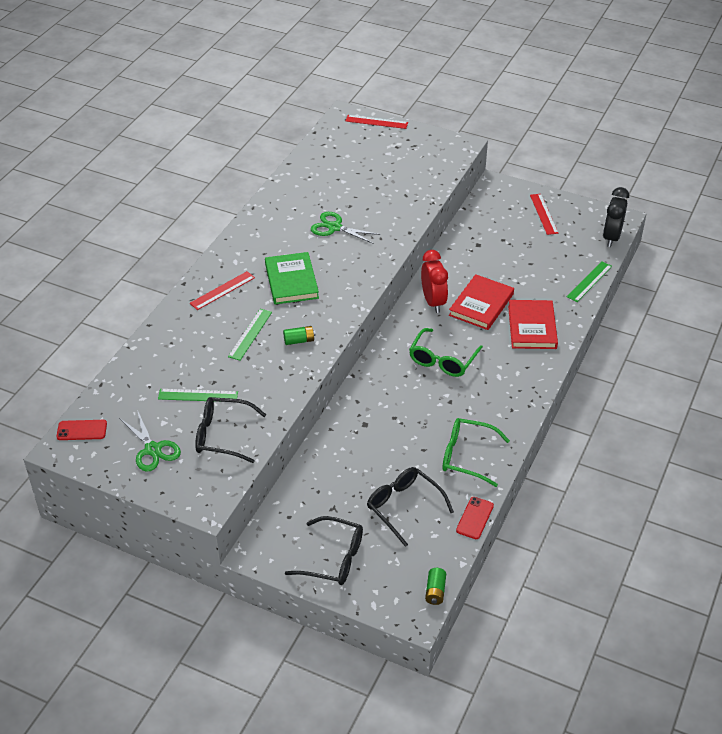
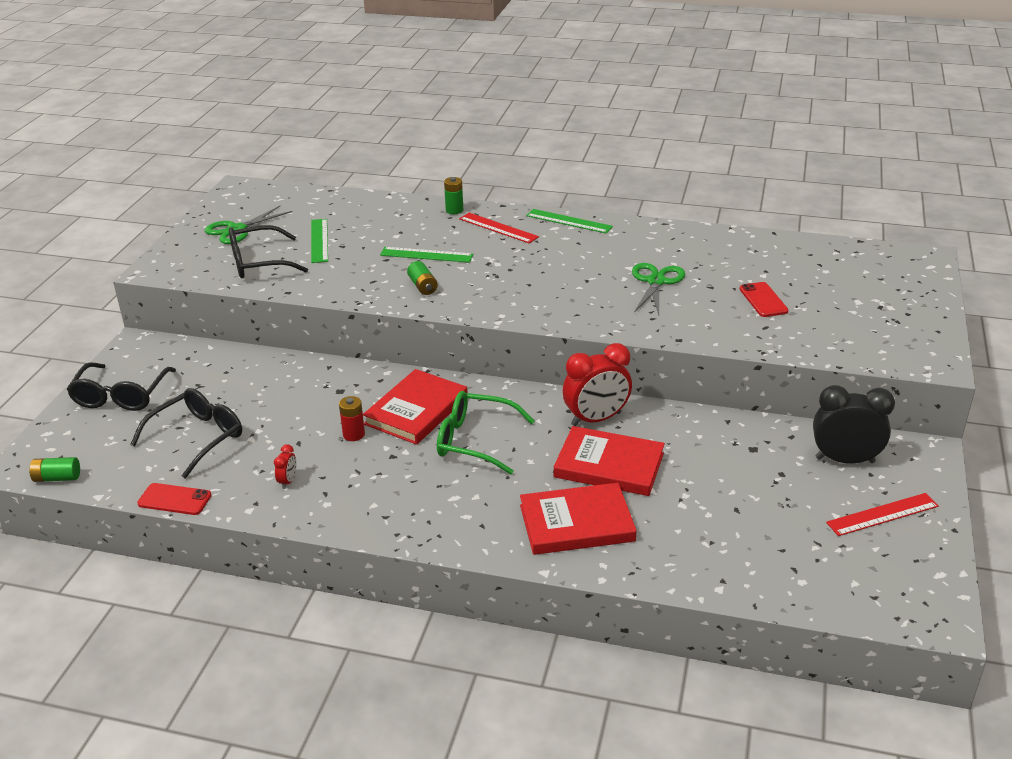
camera: 80 degrees right, 10 degrees down
(82, 430) = (263, 192): red phone -> red phone (763, 300)
(180, 311) = (454, 210): none -> green battery
(222, 435) = (258, 263): black glasses -> black glasses turned 105 degrees counterclockwise
(291, 281) = (532, 267): green book -> none
(376, 122) = (929, 283): red ruler -> none
(401, 385) = (416, 410): none -> red book
(421, 419) = (354, 434): none -> red battery
(466, 456) = (288, 481): green glasses -> red clock
(589, 281) = (724, 584): green ruler -> green ruler (569, 221)
(611, 237) = (869, 608): black clock -> black clock (845, 460)

